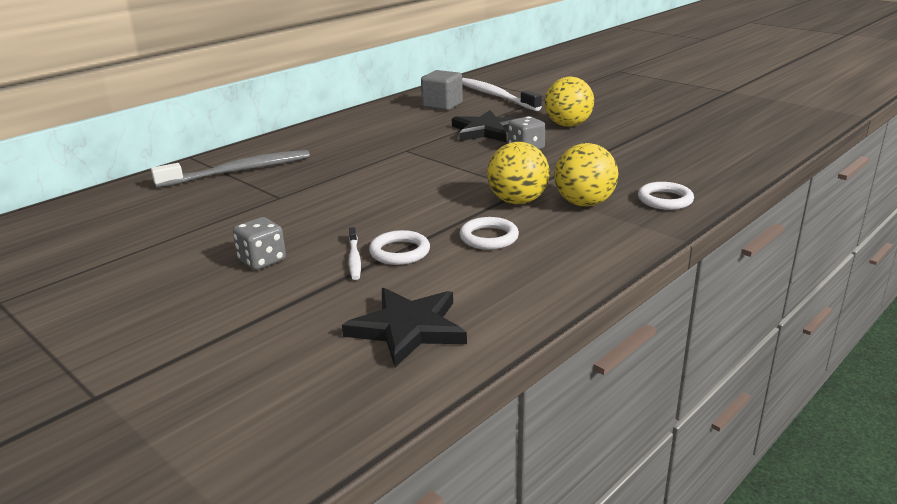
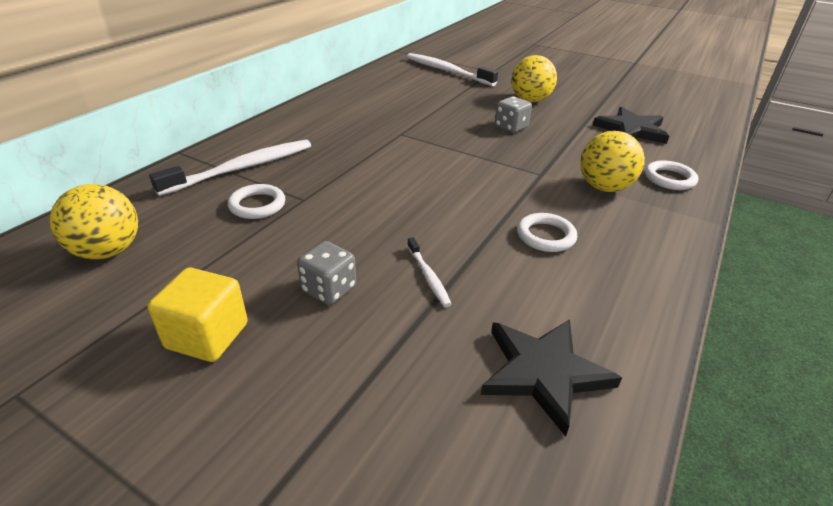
camera: 15 degrees left, 10 degrees up
(148, 281) = (207, 336): none -> yellow cube
(239, 171) = (242, 168): grey toothbrush -> white toothbrush
(399, 252) = (470, 263): white ring -> white ring (257, 205)
(442, 105) = (405, 82): grey cube -> none
(486, 131) = (462, 109): black star -> black star (631, 130)
(517, 201) = (543, 189): yellow ball -> yellow ball (108, 251)

